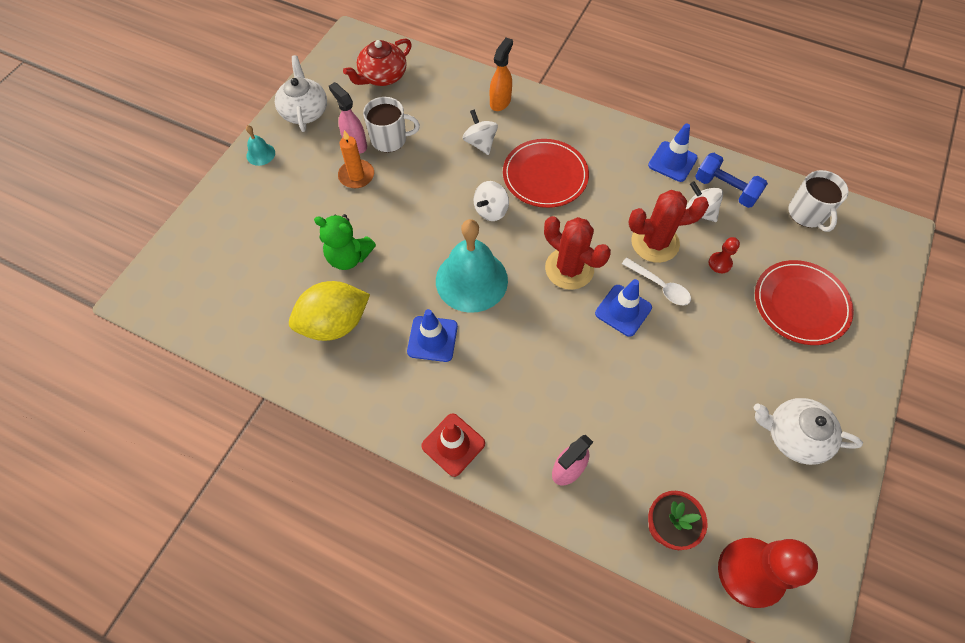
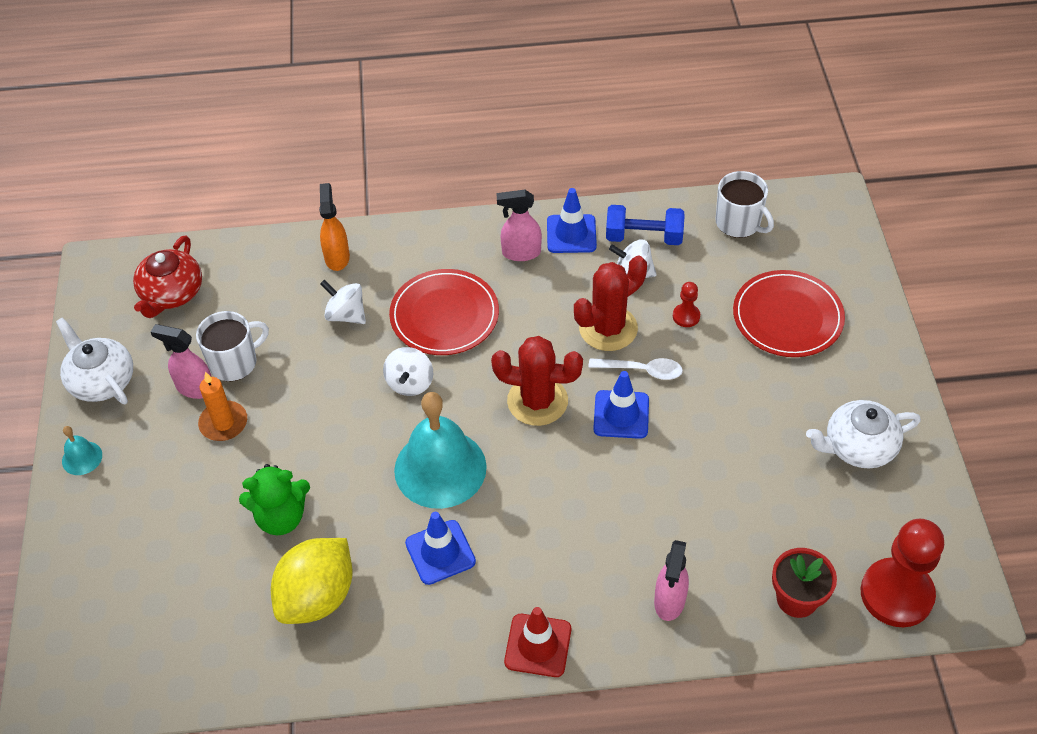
camera: 30 degrees left, 10 degrees down
(627, 158) = (521, 253): none -> pink spray bottle

